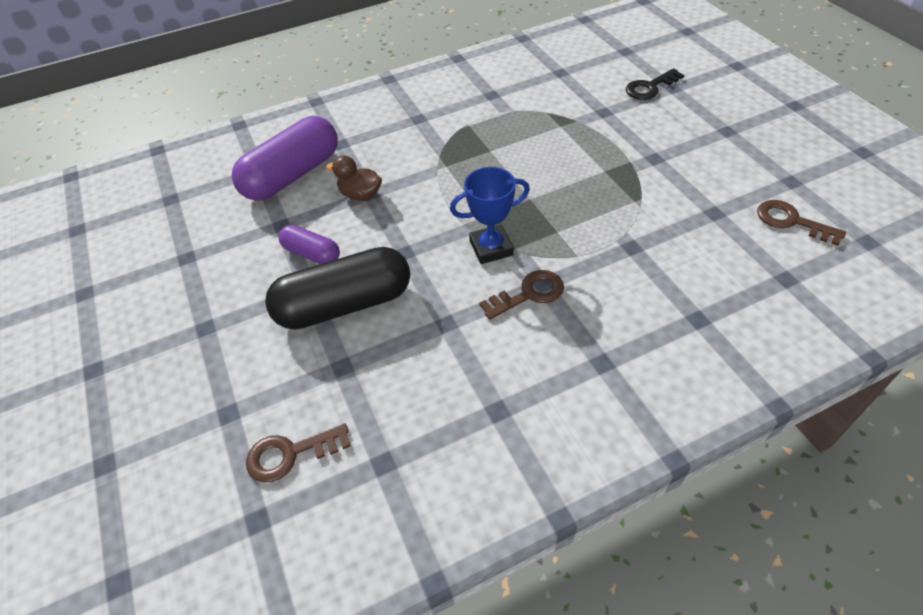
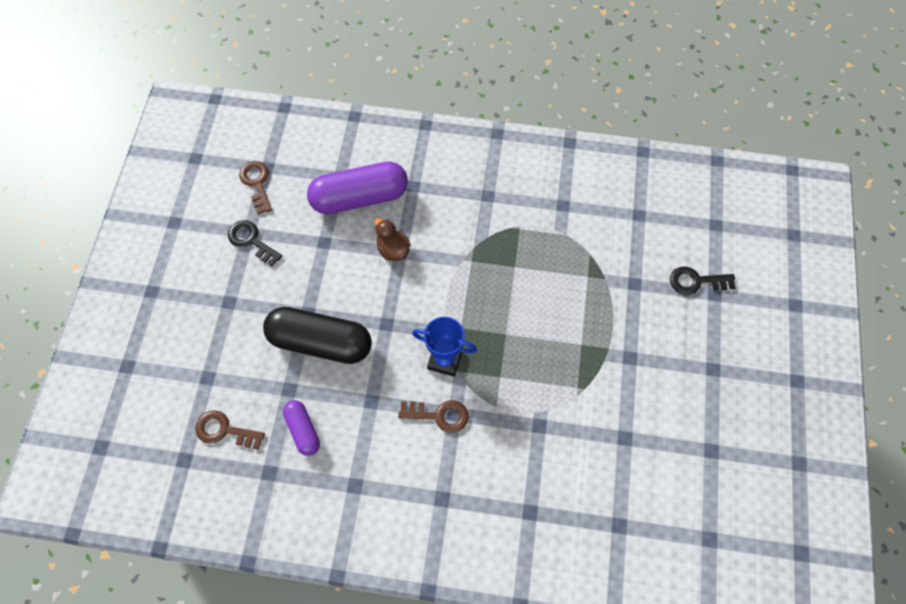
camera: 30 degrees right, 15 degrees up
(194, 263) = (251, 241): none -> black key
(312, 254) = (327, 284): purple capsule -> purple capsule (303, 430)
(791, 221) = (672, 484): brown key -> brown key (257, 183)

